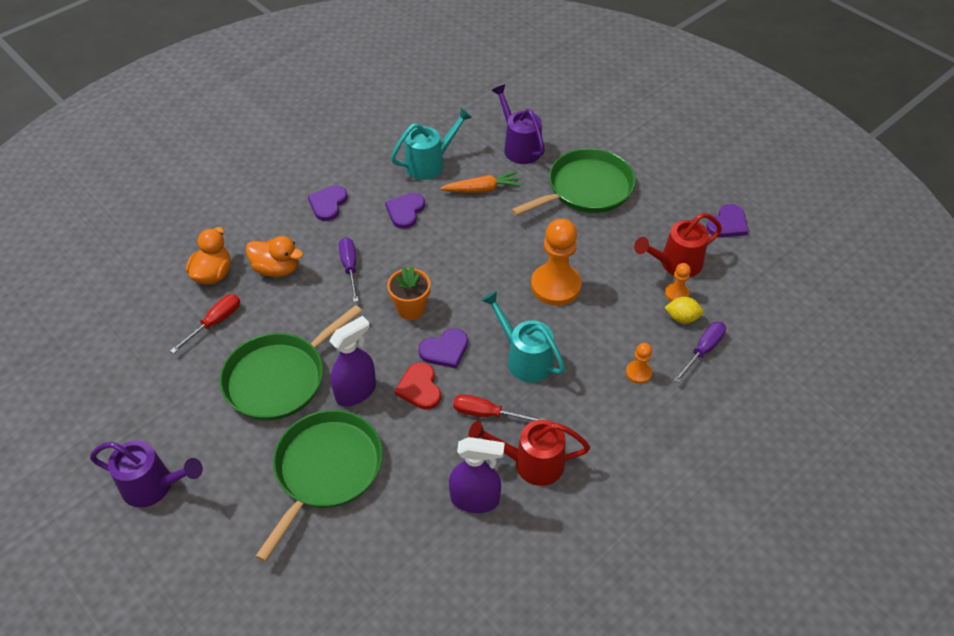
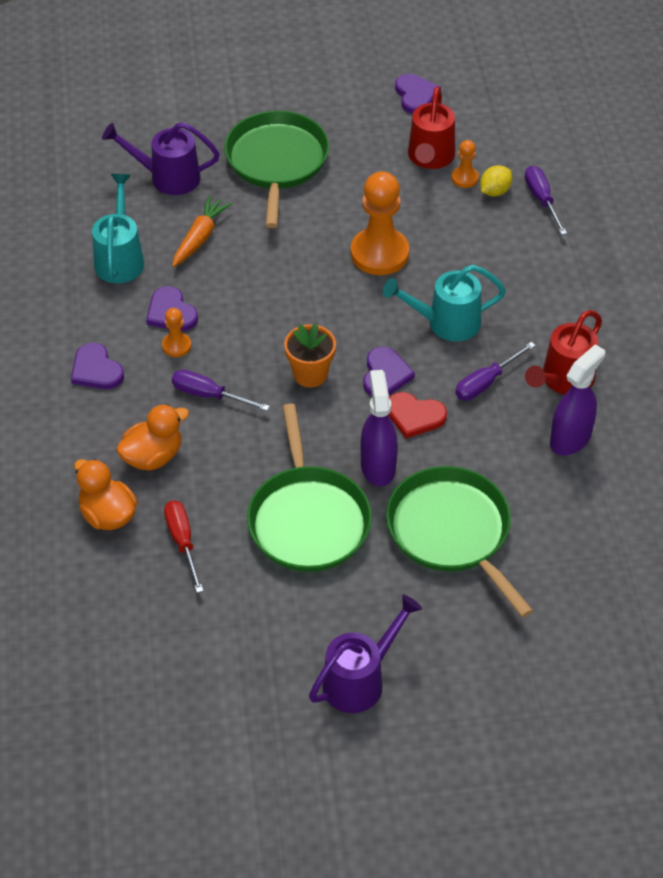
camera: 55 degrees left, 0 degrees up
(487, 414) = (486, 382): red screwdriver -> purple screwdriver
(638, 373) = (529, 255): orange pawn -> orange pawn (176, 346)

